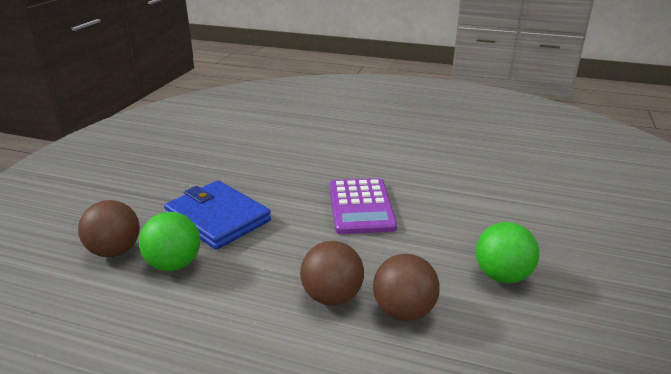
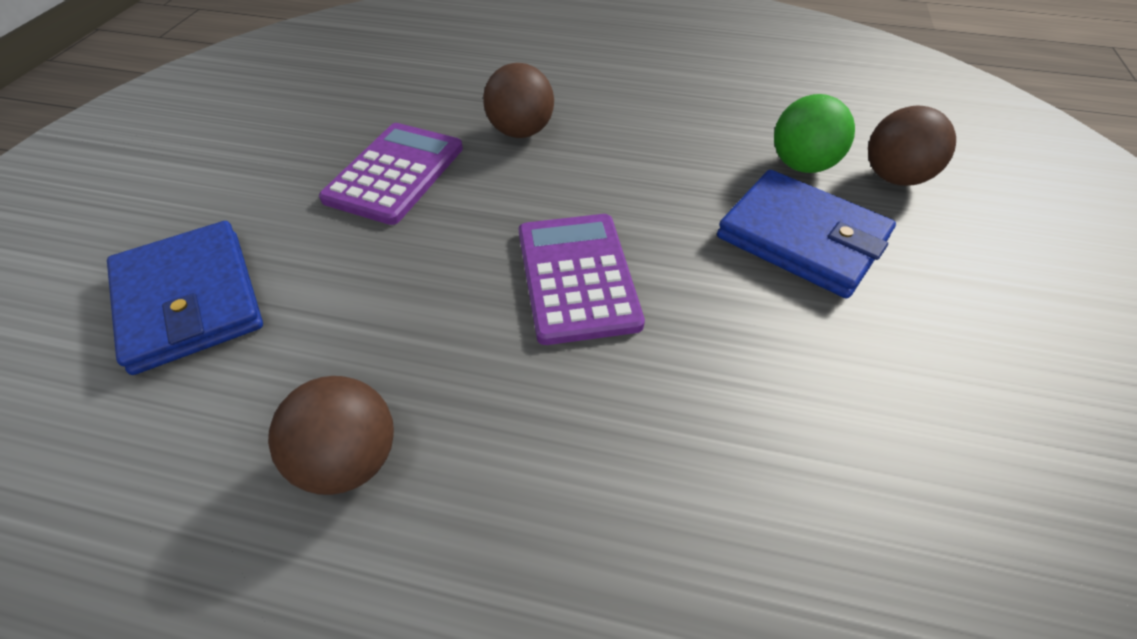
camera: 175 degrees right, 20 degrees up
(332, 296) = (598, 141): brown ball -> brown ball (349, 460)
(502, 275) = (395, 173): green ball -> purple calculator
(577, 207) = (189, 300): none -> blue wallet

